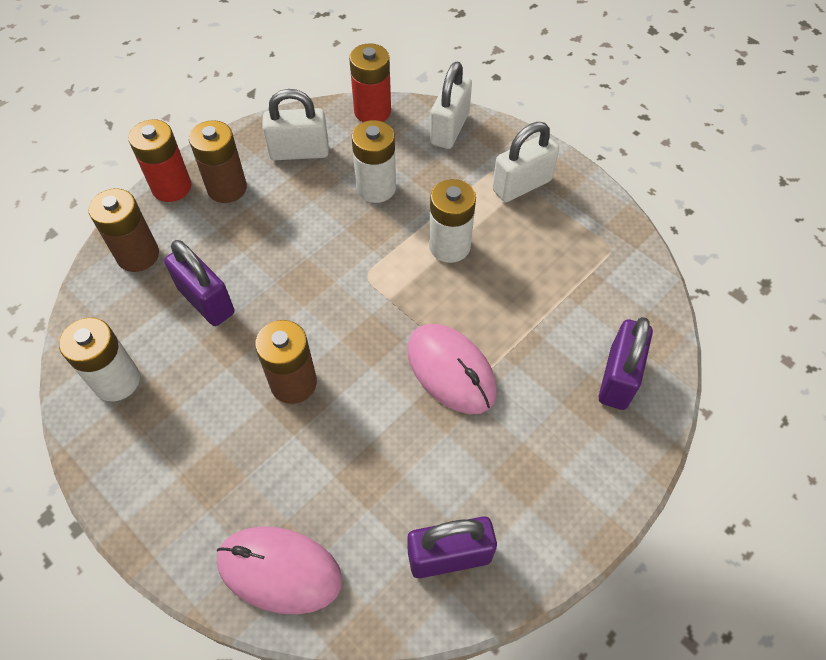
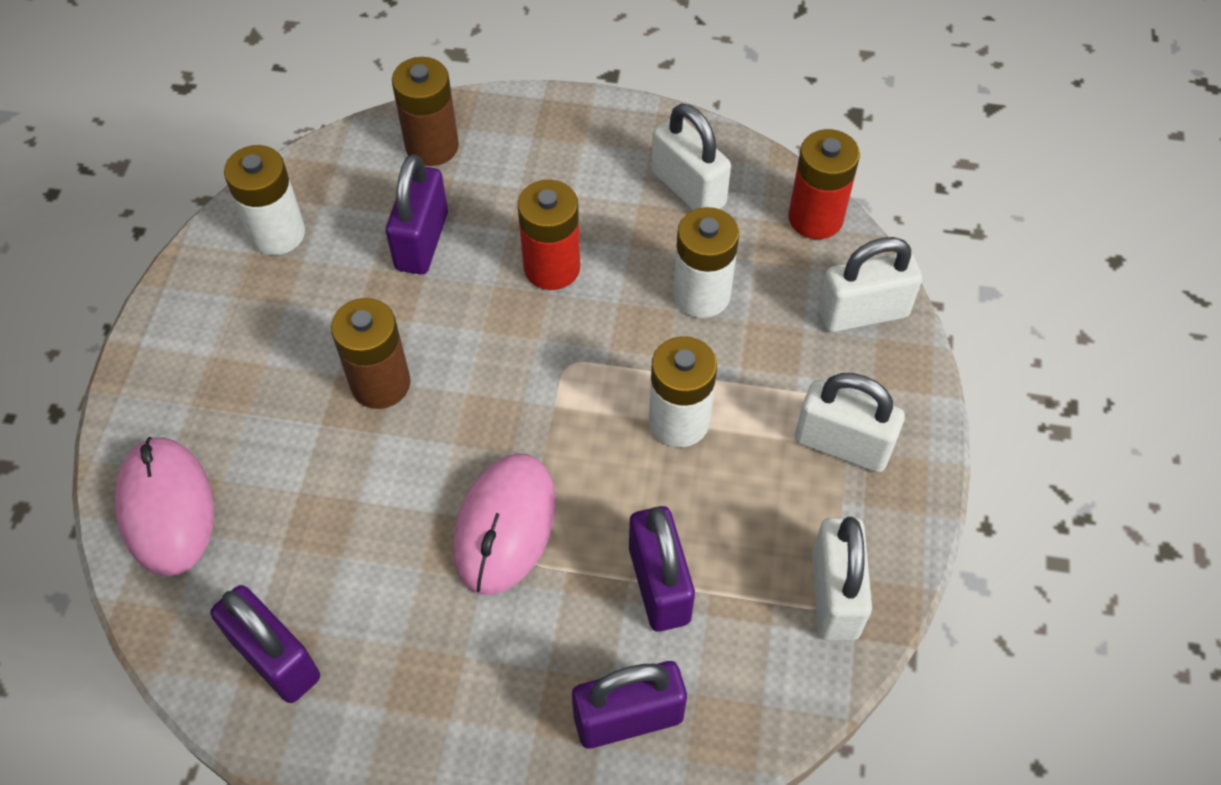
camera: 55 degrees right, 0 degrees up
(171, 187) = (539, 112): red battery -> red battery (552, 267)
(227, 188) = (579, 159): brown battery -> none
(546, 315) = (659, 584): none -> purple padlock
(607, 241) = (834, 594): none -> white padlock

